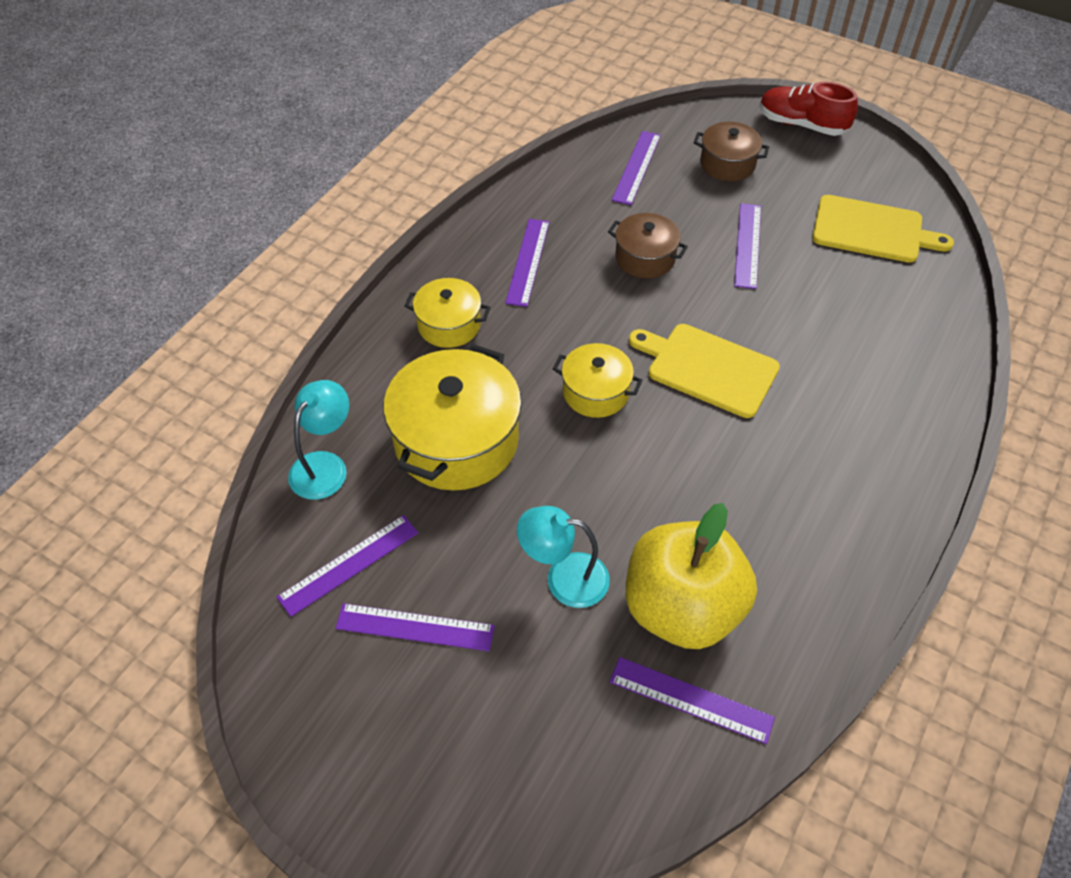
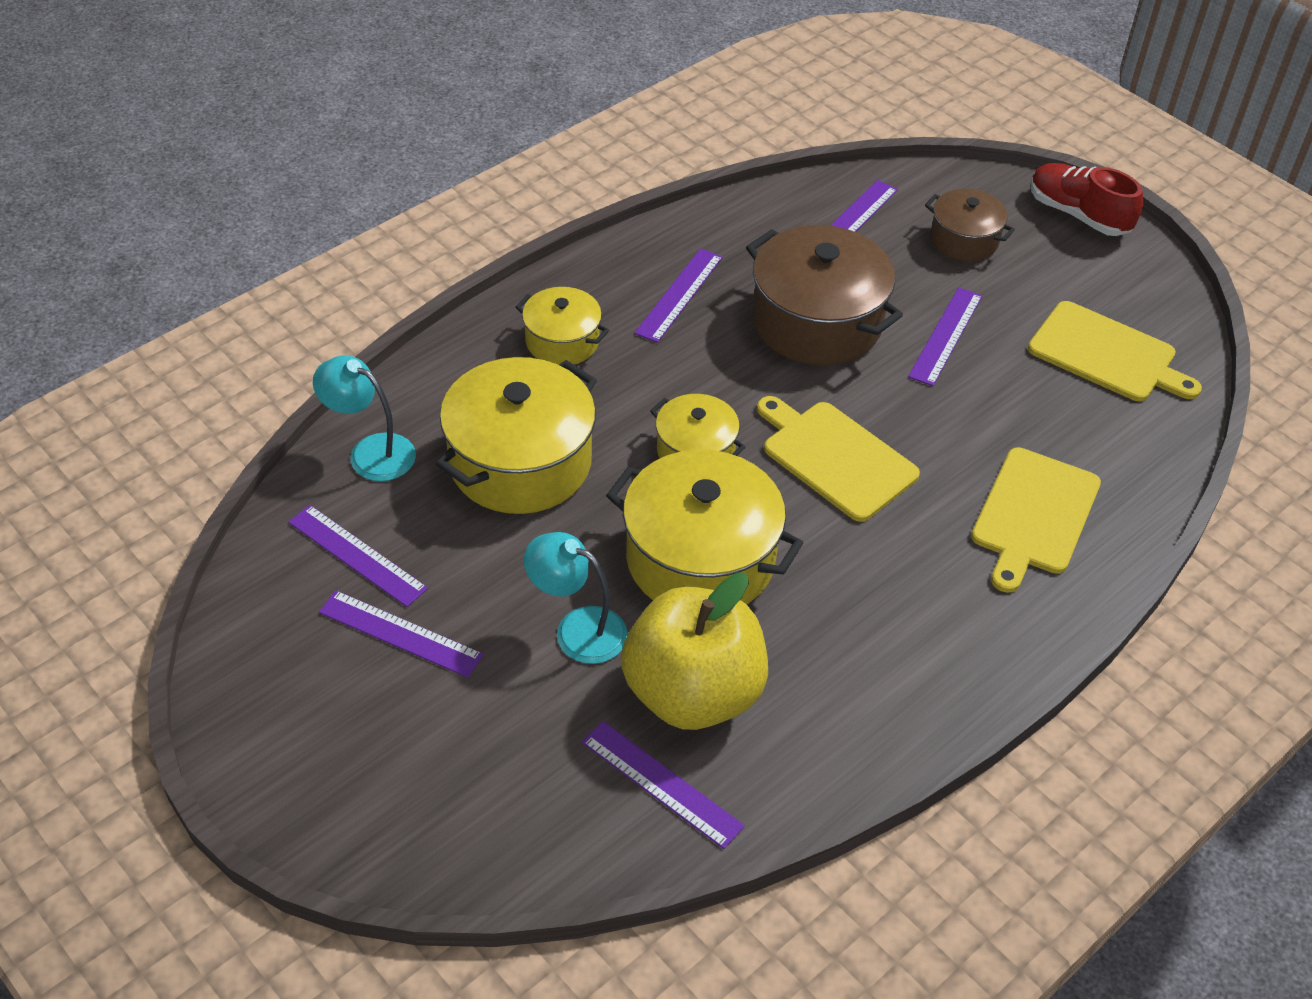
camera: 15 degrees right, 5 degrees down
(325, 465) = (370, 452): turquoise lamp -> turquoise lamp turned 105 degrees counterclockwise
(349, 564) = (357, 555): purple ruler -> purple ruler turned 60 degrees clockwise
(638, 486) = (700, 559): none -> yellow pot
(645, 258) = (816, 322): brown pot -> brown pot, size x1.80
(878, 376) = (1033, 515): none -> yellow cutting board

